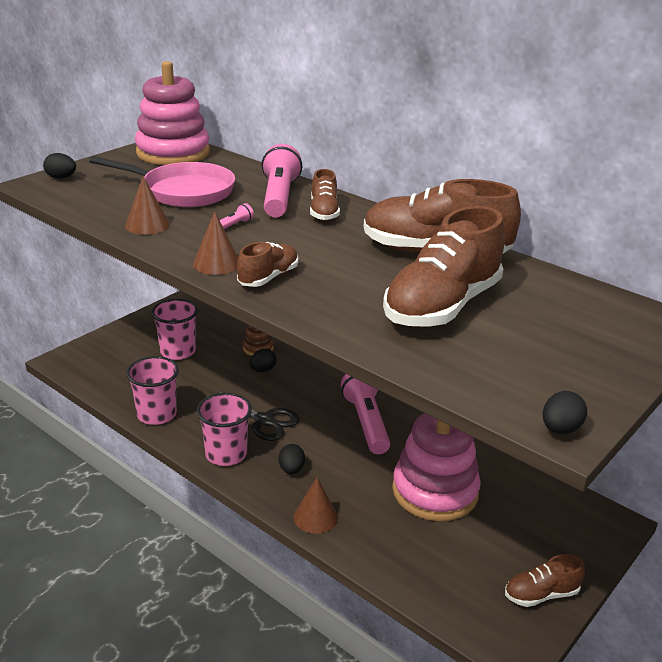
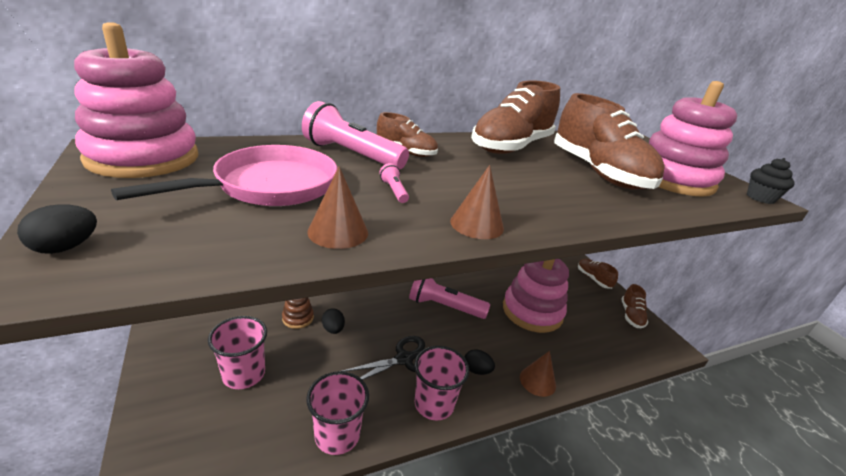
camera: 65 degrees left, 0 degrees up
(268, 277) = (523, 211): brown shoe -> brown shoe (593, 279)
(512, 357) = (673, 179): none -> pink stacking toy
(560, 429) = (760, 198): black egg -> black cupcake

